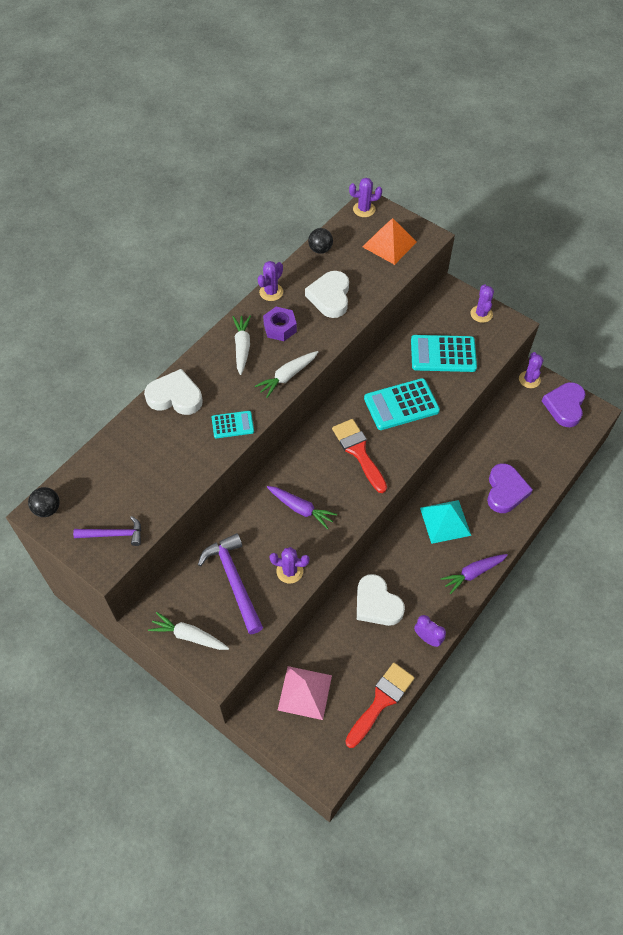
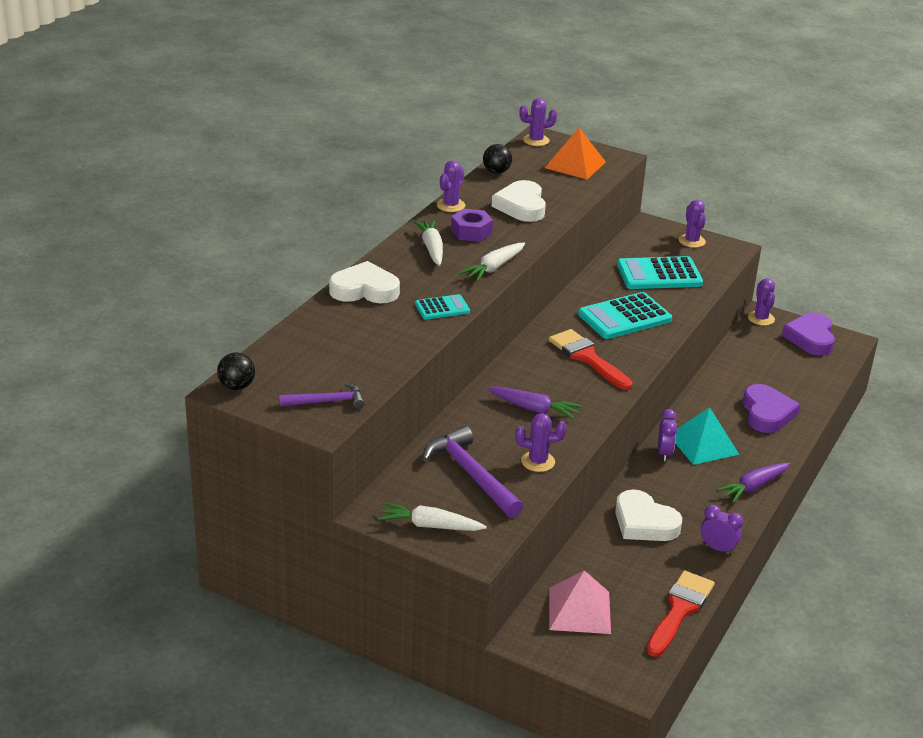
camera: 10 degrees left, 25 degrees down
(411, 528) = (664, 453): none -> purple clock

